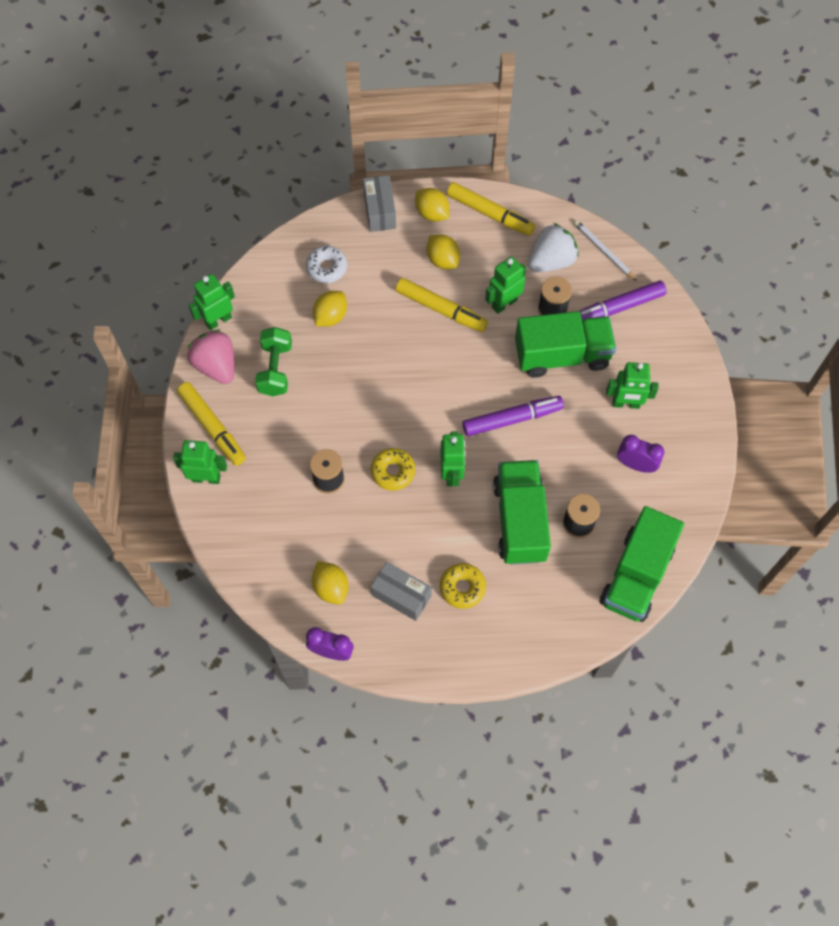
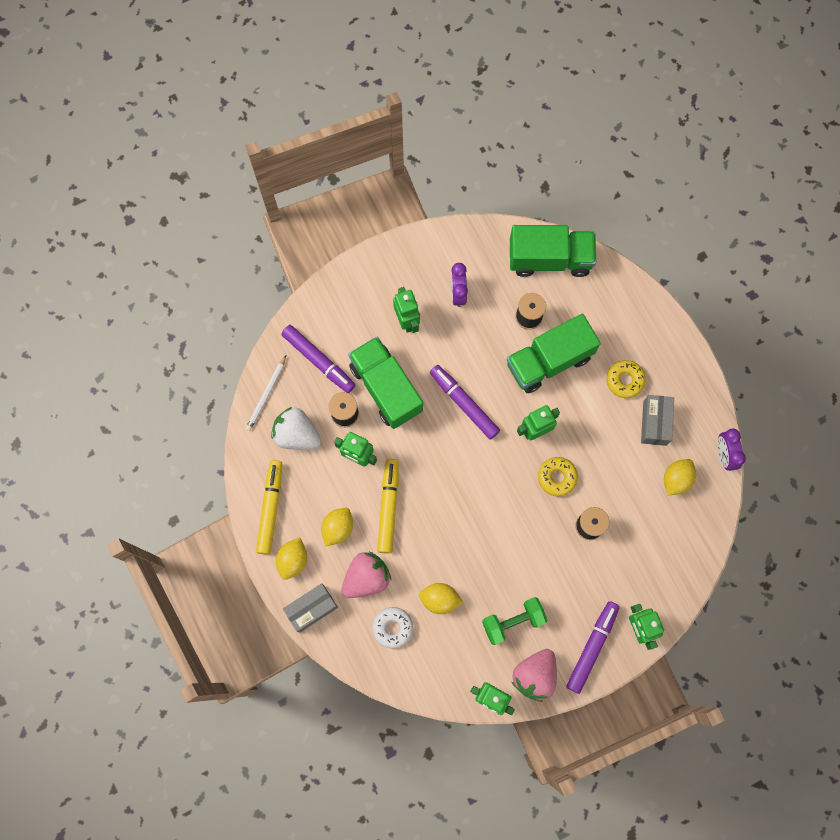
camera: 115 degrees left, 10 degrees up
(212, 427) = (592, 647): yellow marker -> purple marker
(384, 265) = (366, 578): none -> pink strawberry

